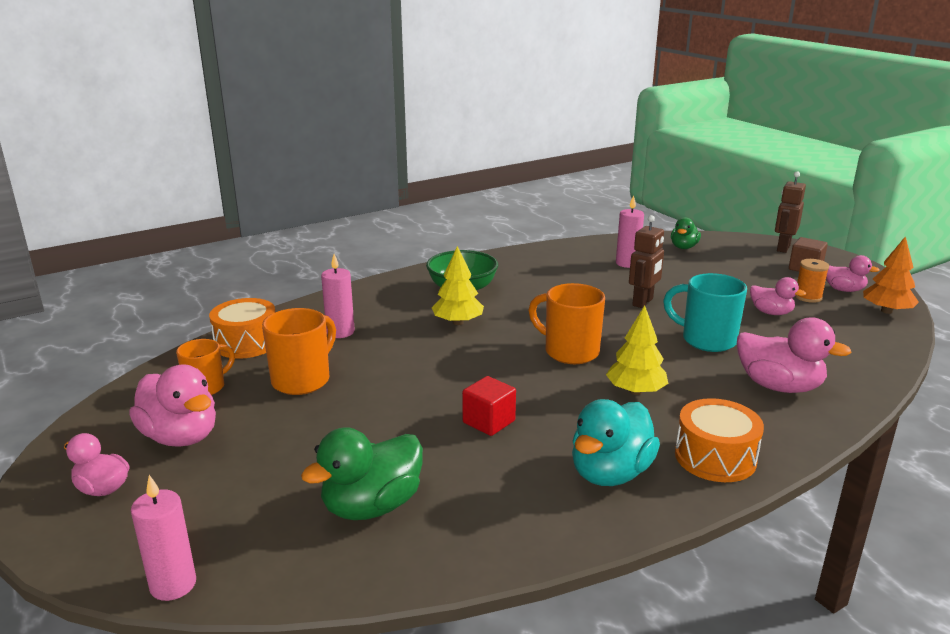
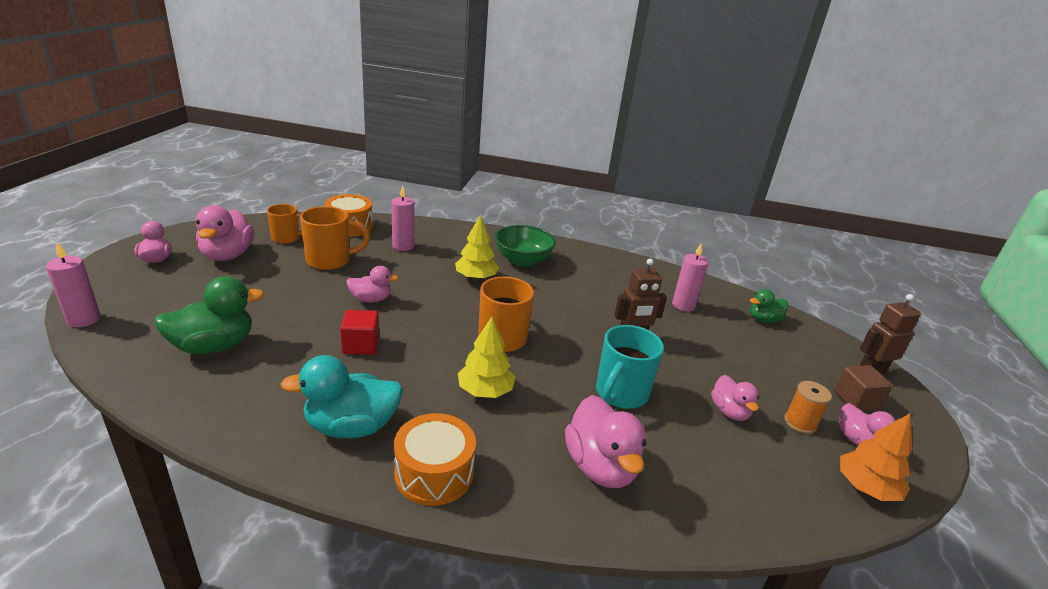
camera: 40 degrees right, 5 degrees up
(372, 506) = (214, 346): green duck -> green duck turned 150 degrees clockwise
(415, 387) = (371, 299): none -> pink duck
(706, 340) = (620, 394): turquoise mug -> turquoise mug turned 135 degrees counterclockwise

